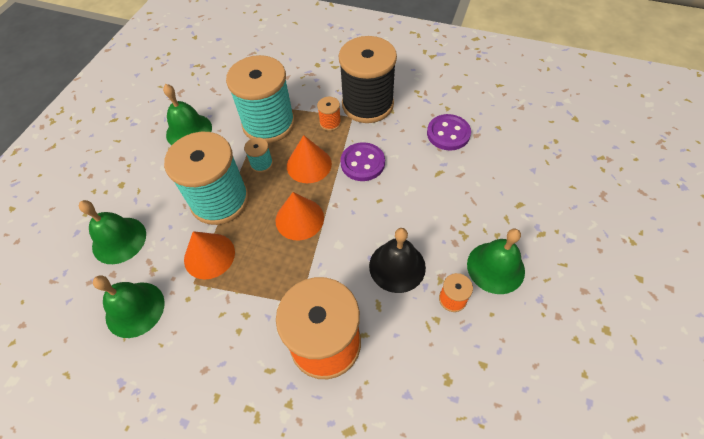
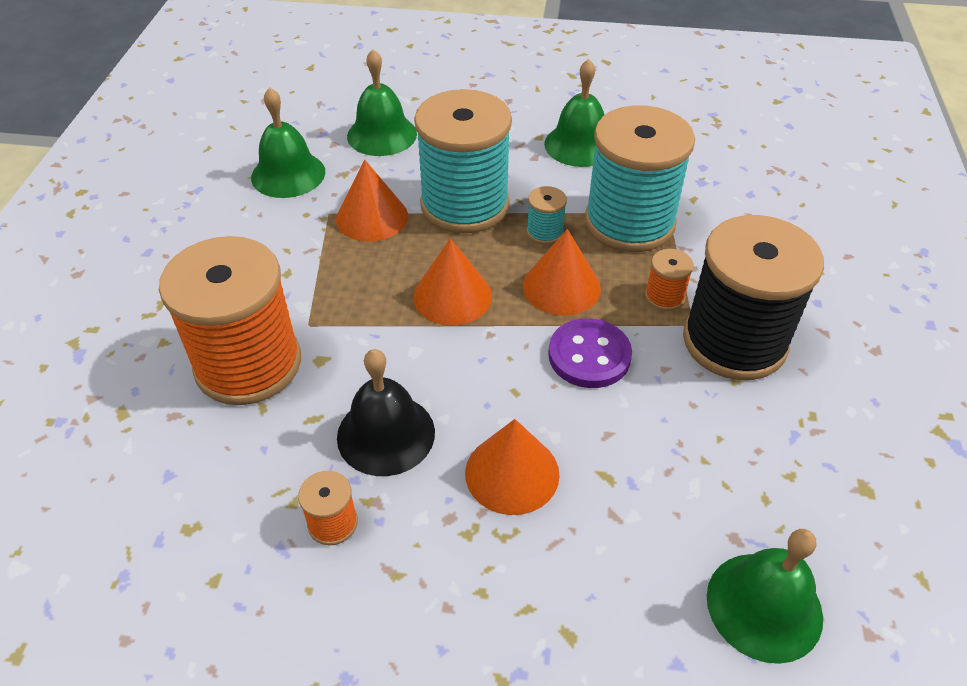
camera: 75 degrees right, 10 degrees down
(431, 210) = (512, 473): none -> orange cone
(448, 133) = (716, 483): purple button -> none
(495, 267) = (406, 592): green bell -> green bell (764, 606)

